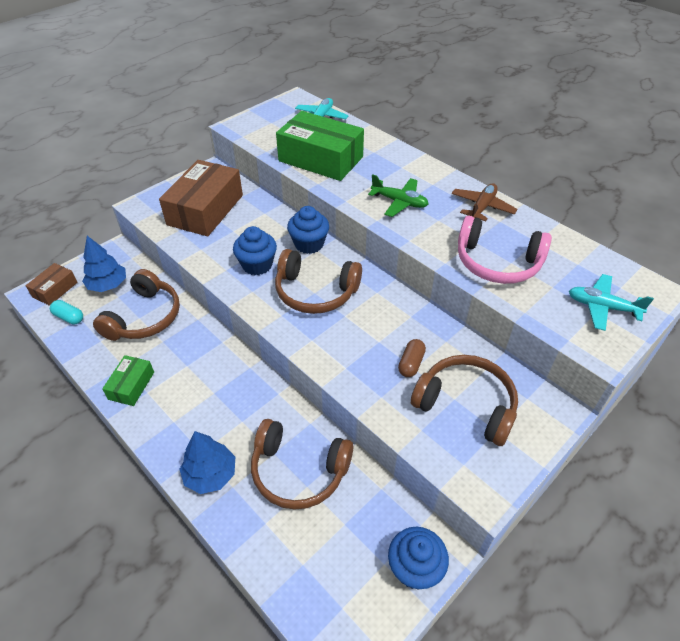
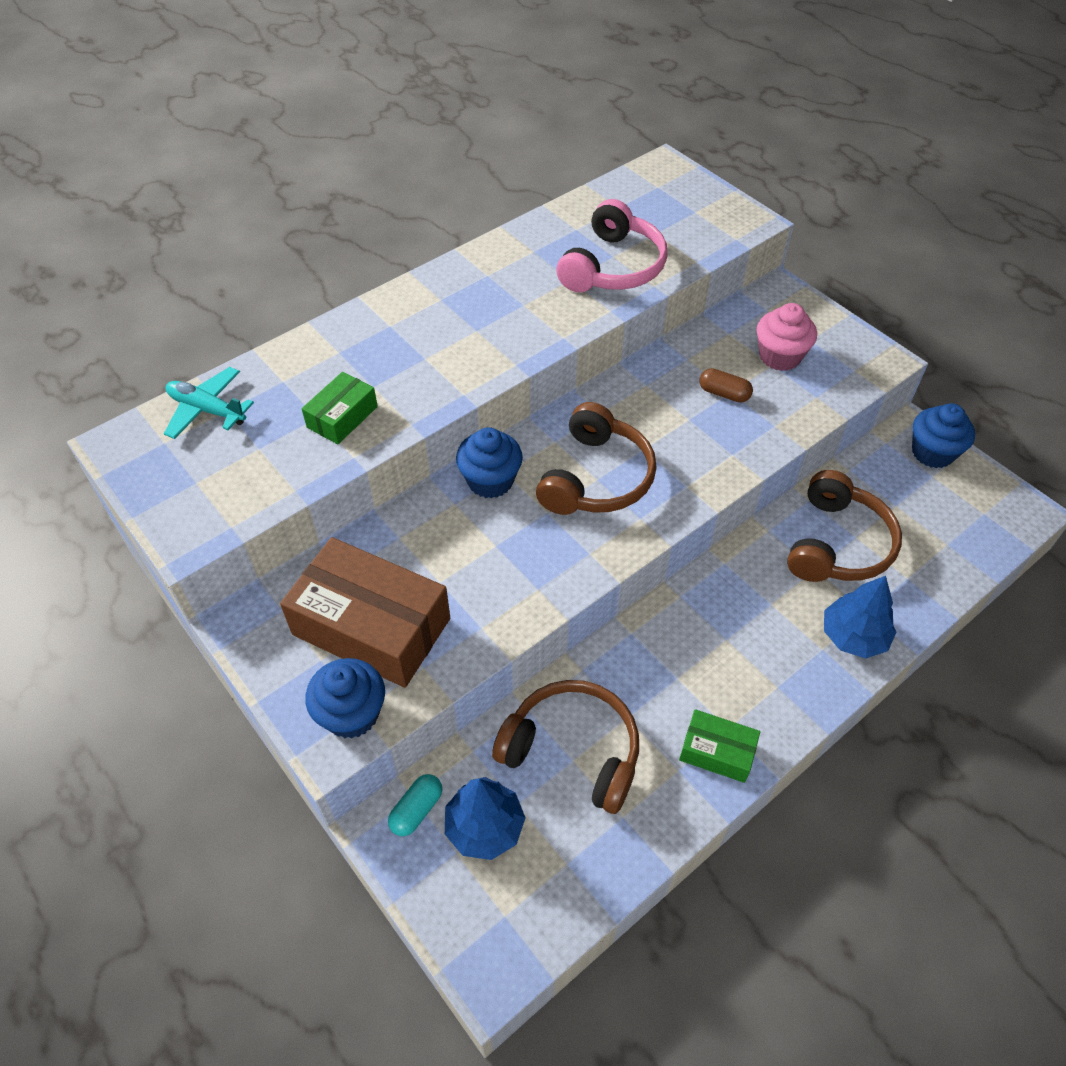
camera: 85 degrees left, 5 degrees up
(55, 289) = (485, 930): brown box -> none
(69, 317) = (564, 884): turquoise capsule -> turquoise capsule (416, 810)
(257, 265) = (531, 547): blue cupcake -> blue cupcake (352, 714)
(320, 159) = (342, 417): green box -> green box, size x0.50
(399, 202) = (478, 337): green plane -> none
(466, 404) = (779, 356): brown headphones -> pink cupcake
(482, 207) = (503, 261): brown plane -> none
(602, 307) = (688, 206): turquoise plane -> none

